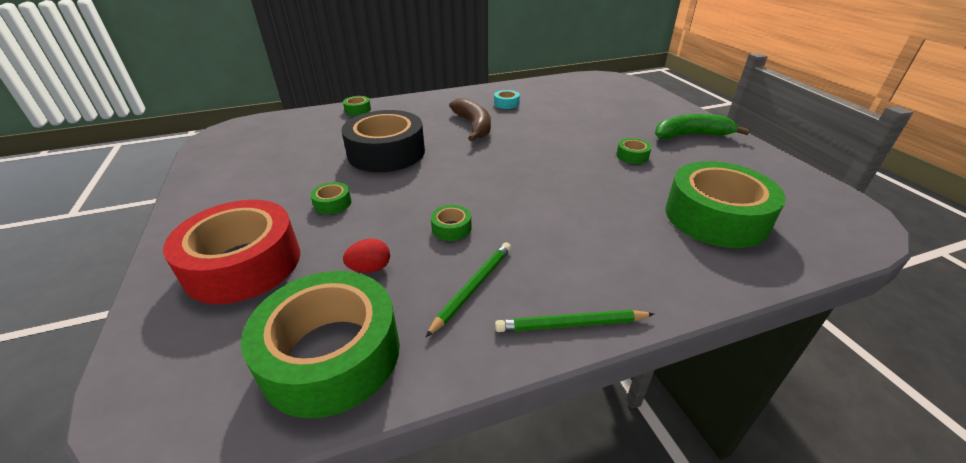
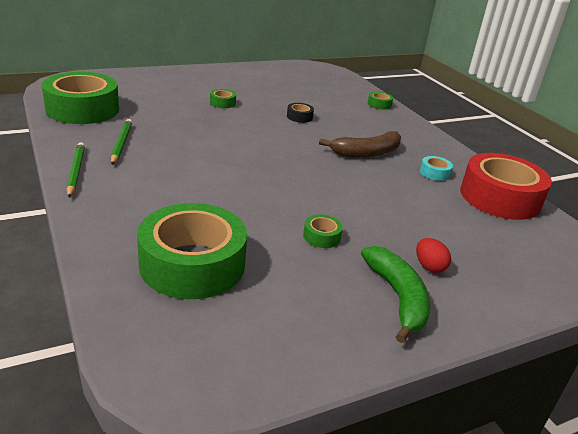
camera: 80 degrees right, 5 degrees down
(243, 264) = (161, 86): red tape -> red tape (500, 197)
(370, 269) = (148, 115): red egg -> red egg (429, 267)
(386, 153) = (299, 117): black tape -> black tape, size x0.40
(451, 228) = (188, 139): green tape -> none
(473, 287) = (121, 143): green pencil -> green pencil turned 120 degrees counterclockwise

